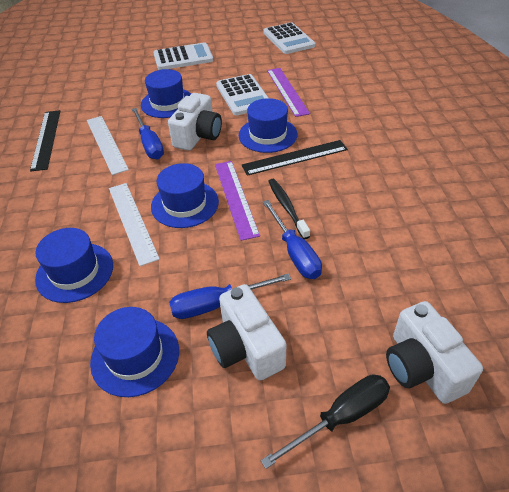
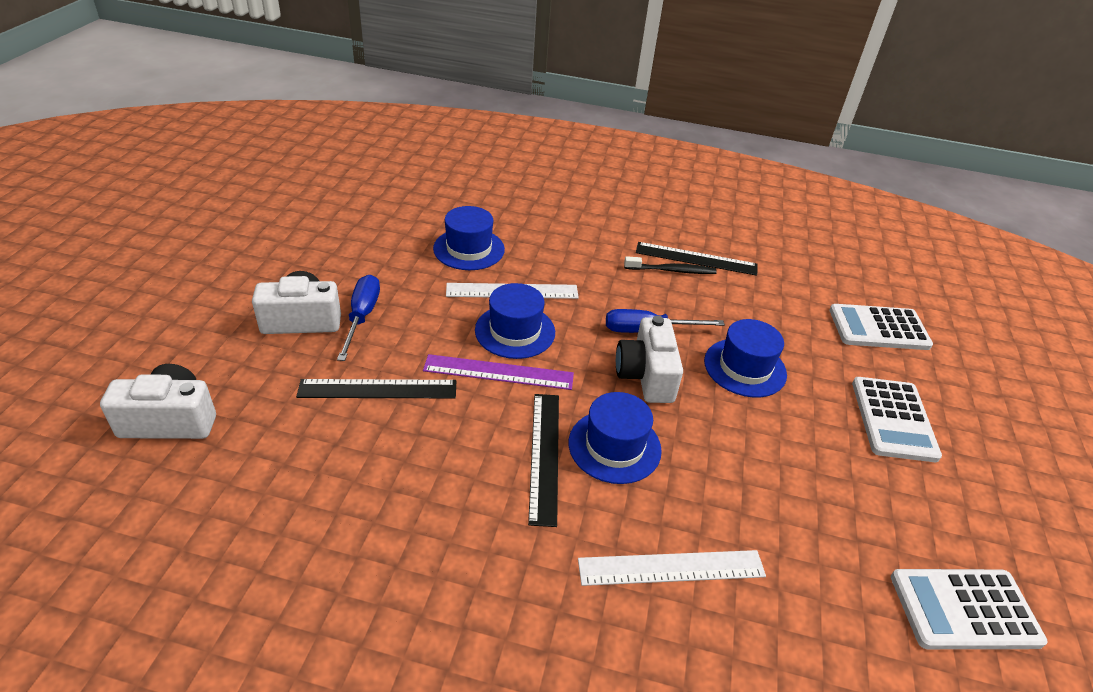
camera: 105 degrees right, 5 degrees down
(106, 144) = (665, 298): white ruler -> white ruler (671, 567)
(135, 356) = (352, 263): blue hat -> none
(198, 136) = (646, 376): white camera -> white camera turned 45 degrees clockwise
(243, 95) = (739, 455): white calculator -> white calculator (878, 328)
(287, 91) = (736, 519): purple ruler -> none
(287, 207) = (451, 409): black toothbrush -> black toothbrush (672, 270)
(295, 253) = (378, 389): blue screwdriver -> black ruler
(341, 417) = (190, 349): black screwdriver -> none

